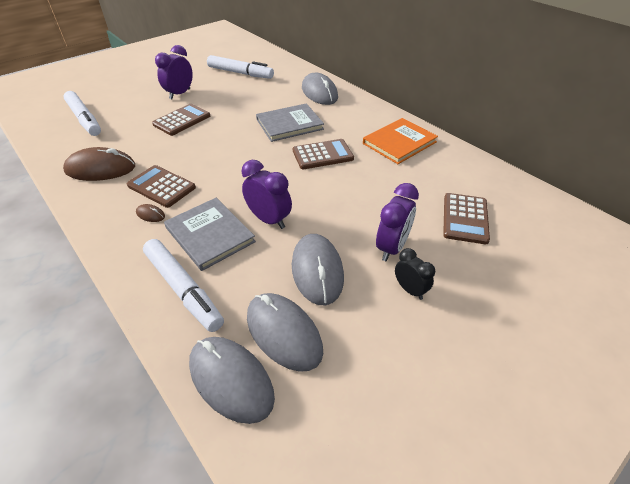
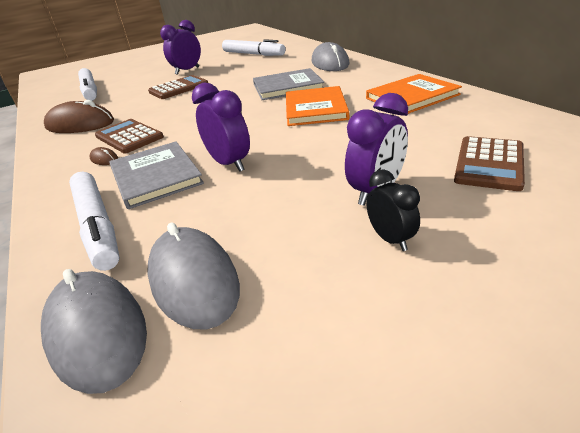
camera: 15 degrees right, 10 degrees down
(317, 271) = (267, 214): grey mouse -> none
(322, 155) = (315, 109): brown calculator -> orange book

